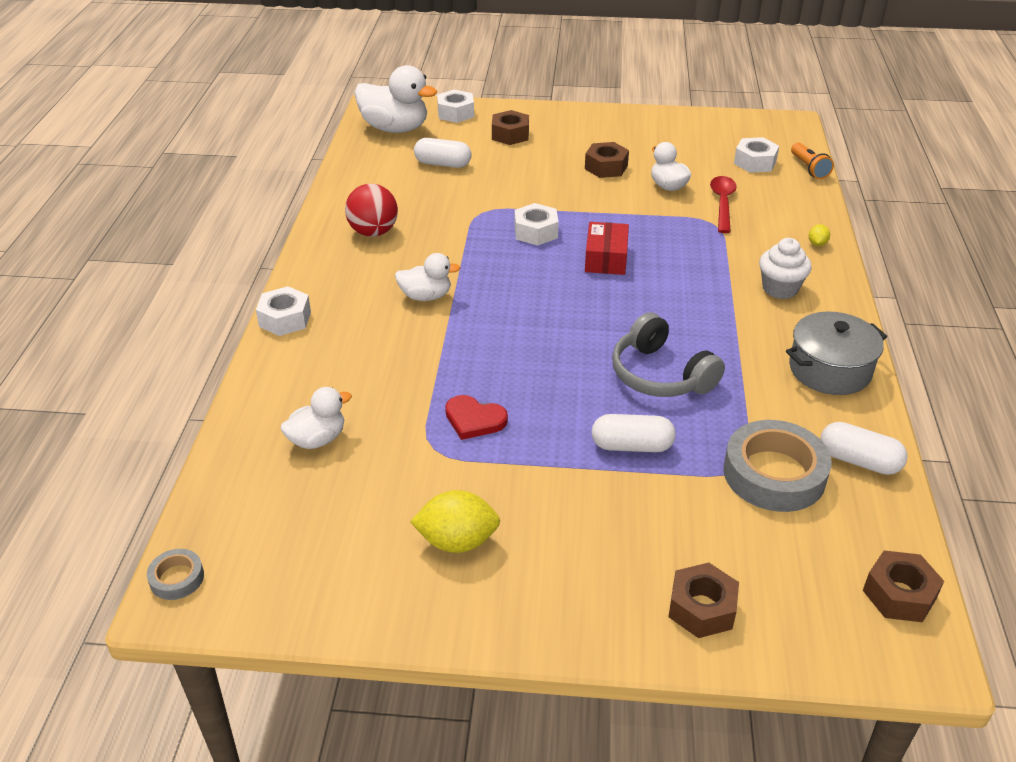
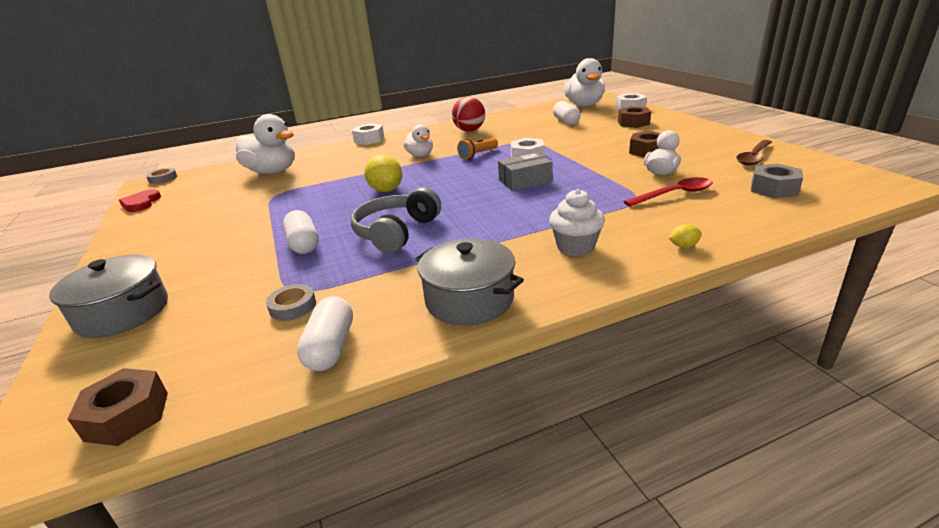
camera: 65 degrees right, 10 degrees down
(317, 439) = (272, 172): white duck -> white duck, size x1.73
(457, 541) = (193, 222): yellow lemon -> yellow lemon (386, 190)
(474, 420) = (308, 196): red heart -> red heart (141, 203)
(606, 258) = (525, 181): red box -> grey box
(683, 135) = (754, 157): none -> brown spoon
(702, 608) = (123, 313): brown nut -> grey pot
(755, 162) = (773, 189): white nut -> grey nut
(774, 474) = (293, 306): grey tape -> grey tape, size x0.47
(809, 168) = (821, 211): orange flashlight -> orange flashlight (478, 155)

